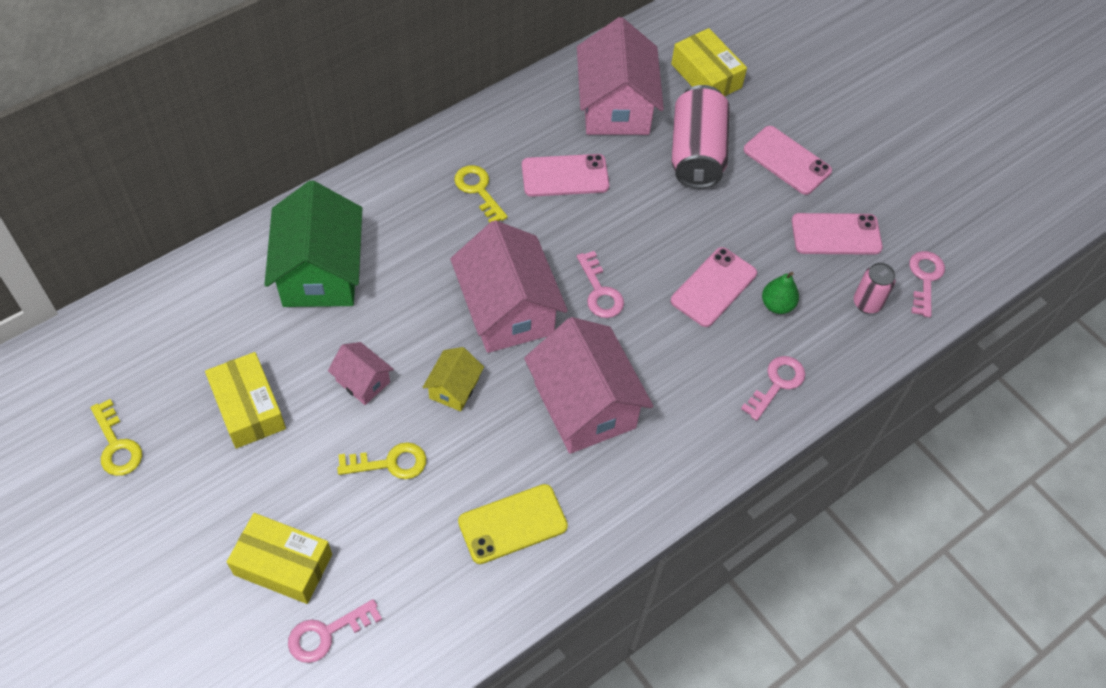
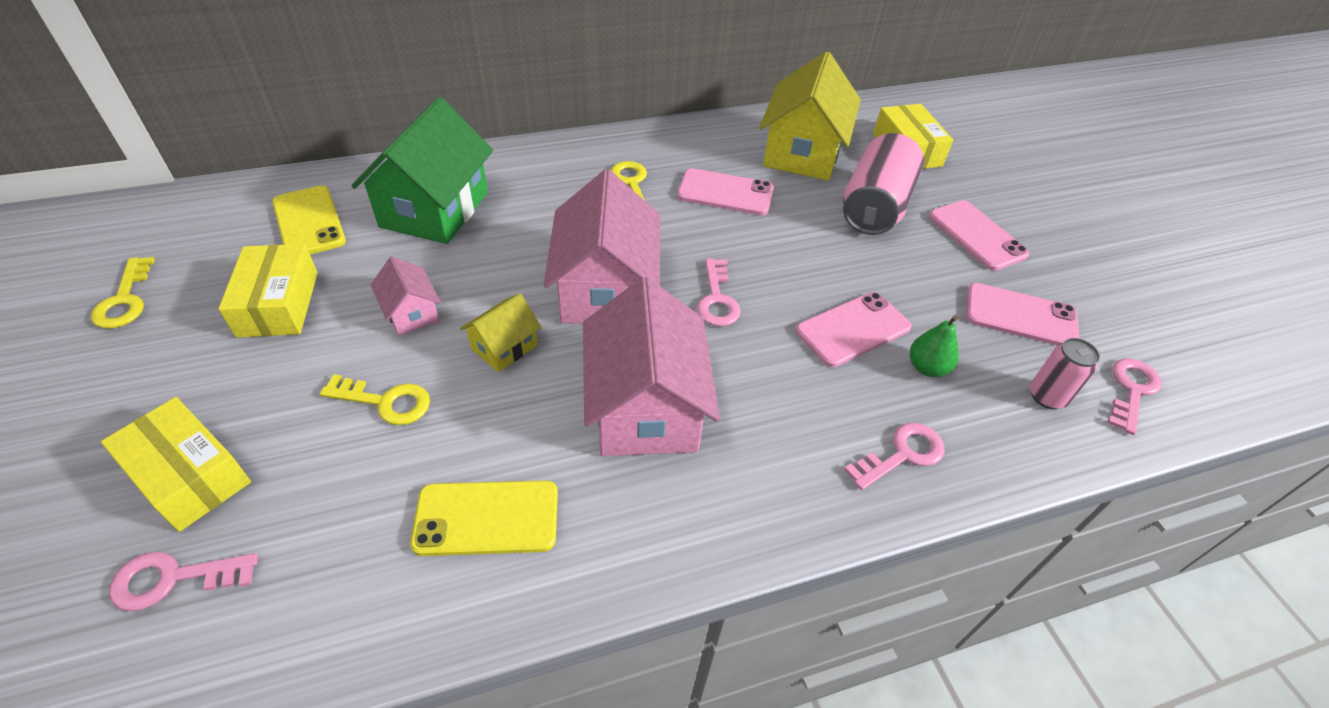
camera: 20 degrees right, 10 degrees down
(217, 320) = (309, 222): none -> yellow phone
(615, 106) = (802, 152): pink house -> yellow house

